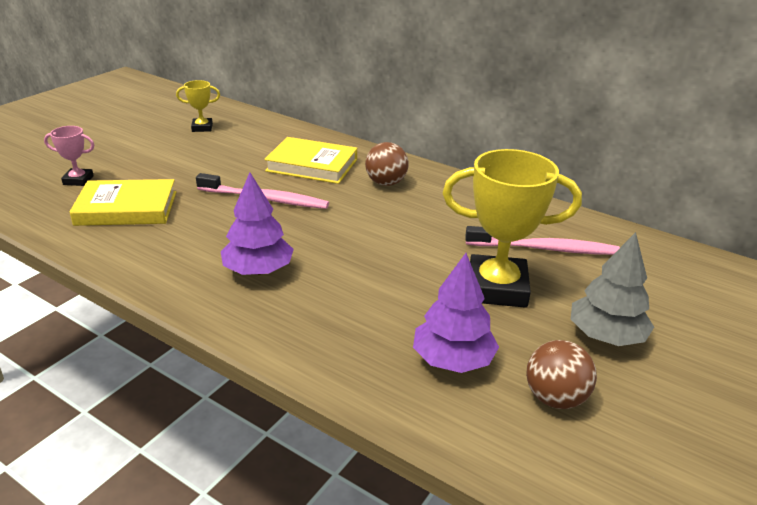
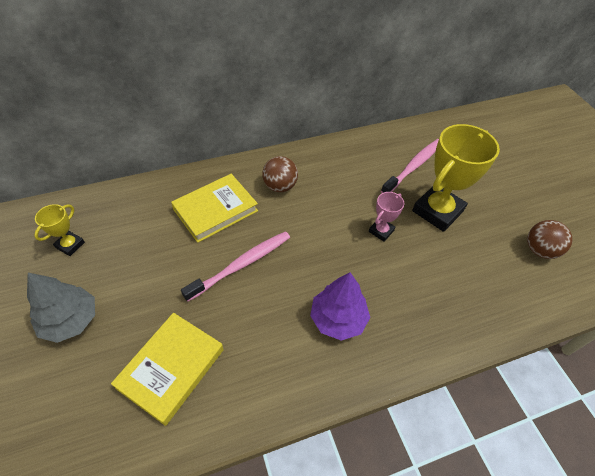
camera: 55 degrees left, 20 degrees up
(78, 180) = (76, 389): pink trophy -> pink trophy (381, 231)
(453, 360) = (490, 272): purple tree -> none
(606, 336) = (503, 198): grey tree -> grey tree (70, 320)

